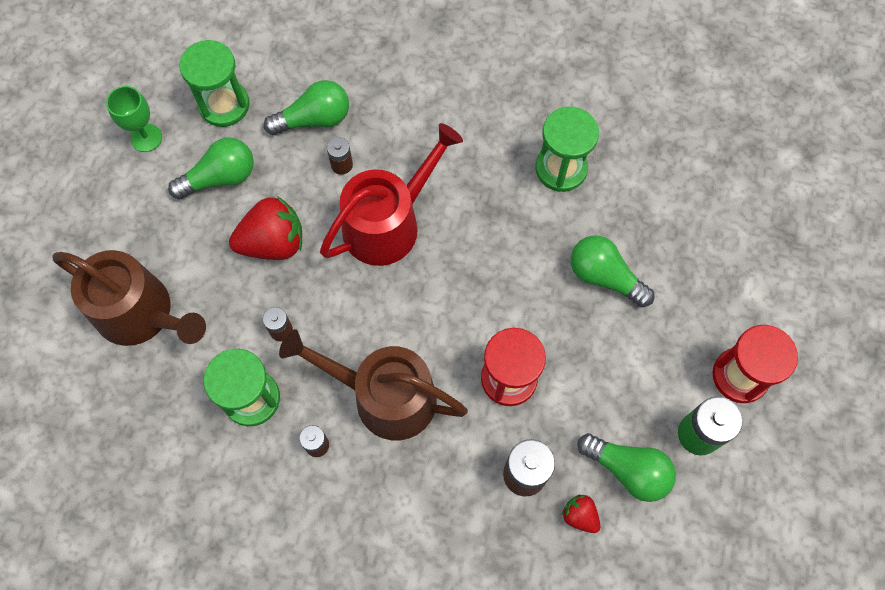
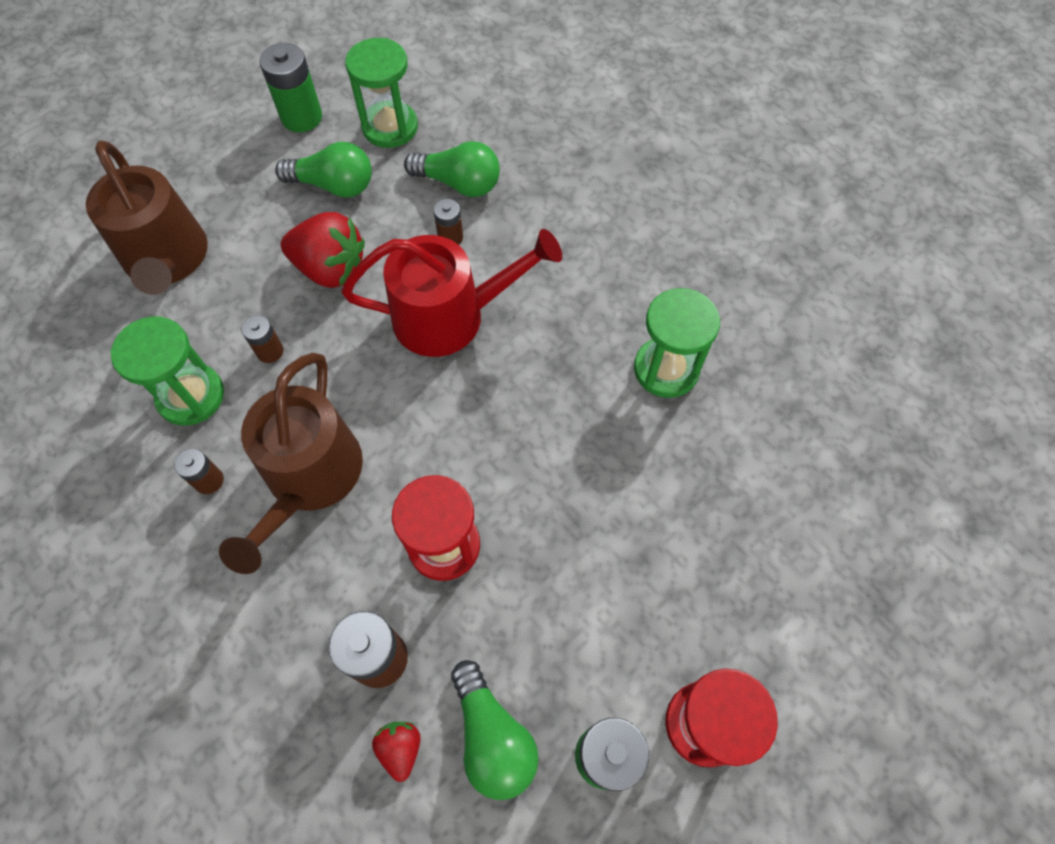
camera: 35 degrees right, 5 degrees down
(146, 138) = (301, 117): green goblet -> green battery
(385, 396) = (309, 478): brown watering can -> brown watering can turned 135 degrees counterclockwise
(604, 277) = (628, 508): green light bulb -> none

